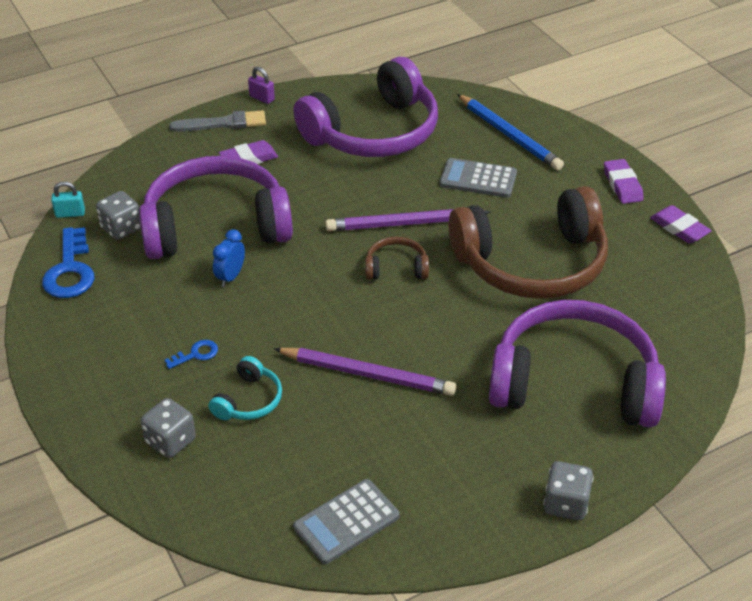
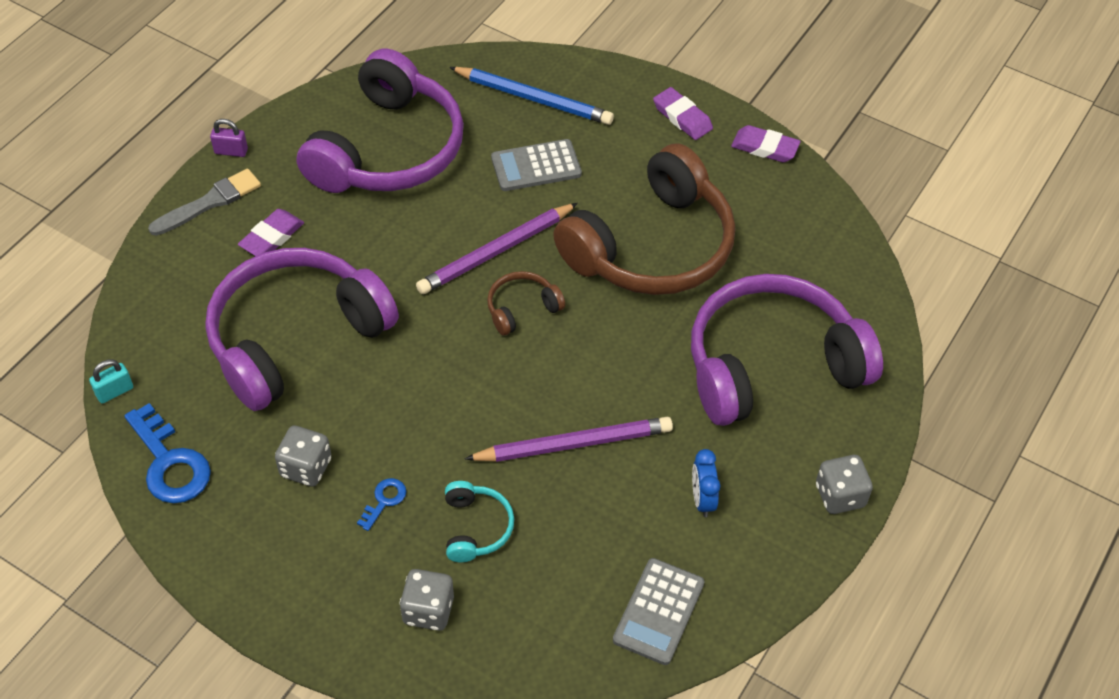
camera: 30 degrees left, 10 degrees up
(121, 228) = (190, 385): grey dice -> grey dice (306, 467)
(230, 277) = (356, 393): blue clock -> blue clock (702, 499)

